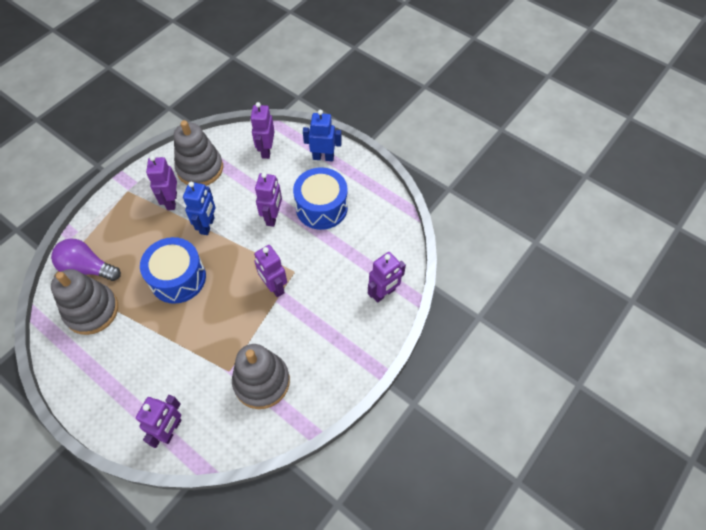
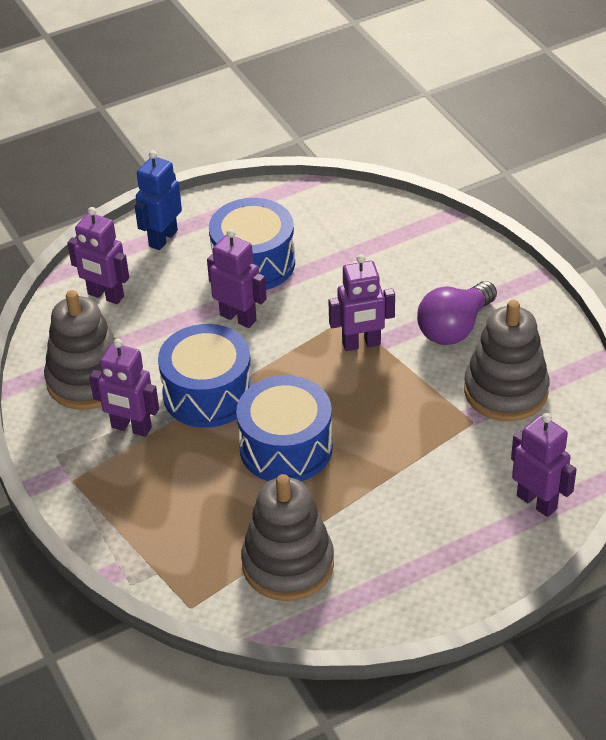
camera: 65 degrees left, 15 degrees down
(88, 268) = (202, 558): purple light bulb -> purple light bulb (455, 328)
(207, 225) = (208, 394): blue robot -> blue drum
(384, 293) = (431, 240): purple robot -> none

